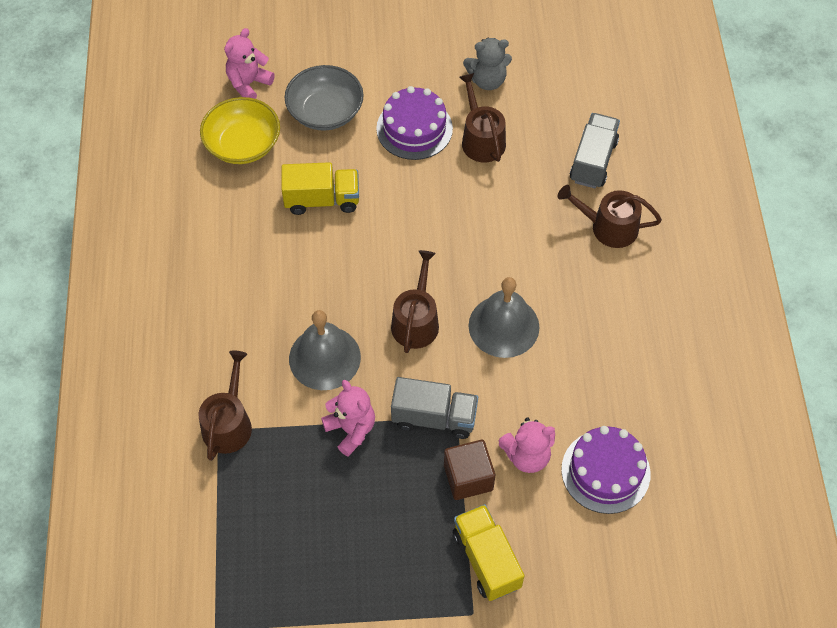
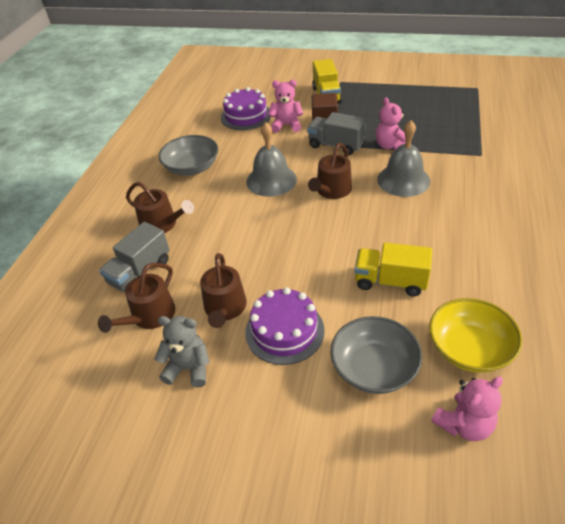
camera: 160 degrees left, 15 degrees down
(229, 423) = (474, 157): brown watering can -> brown watering can (149, 316)
(627, 331) = (192, 167): none -> grey bowl

